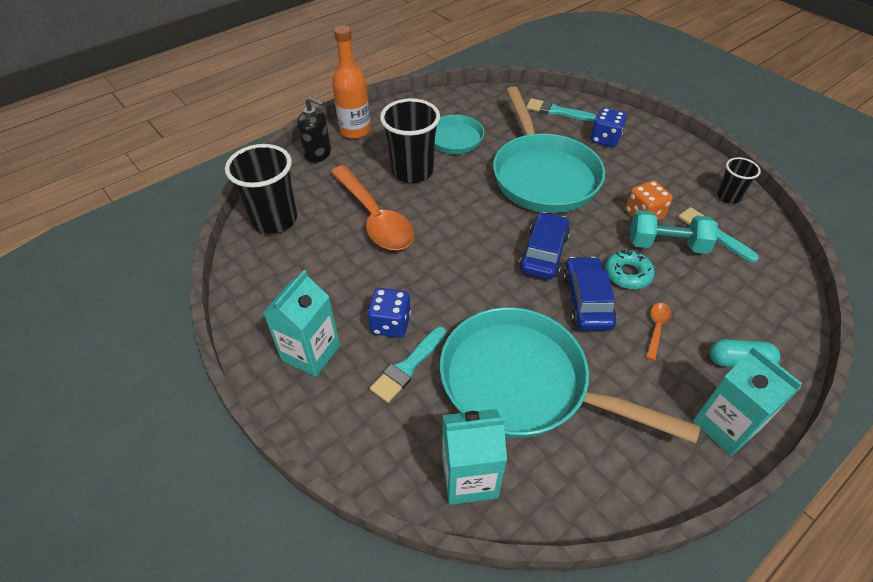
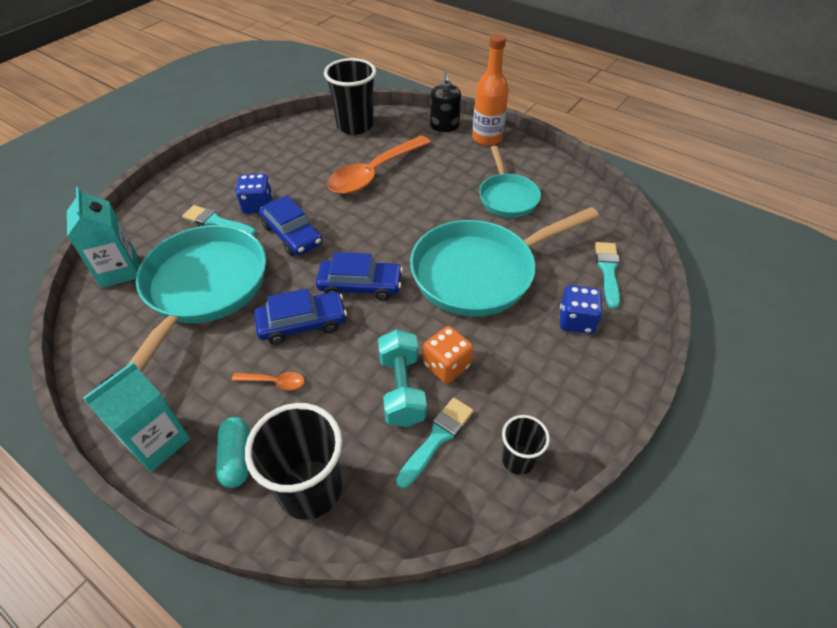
camera: 75 degrees right, 0 degrees up
(311, 353) = (226, 173): turquoise carton -> none
(412, 171) = (445, 182): black cup -> black cup (310, 489)
(454, 297) = (292, 235): none -> blue car
(628, 274) = (346, 354): turquoise donut -> none

